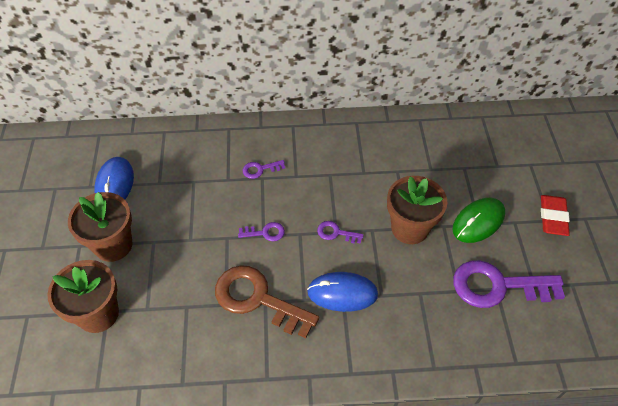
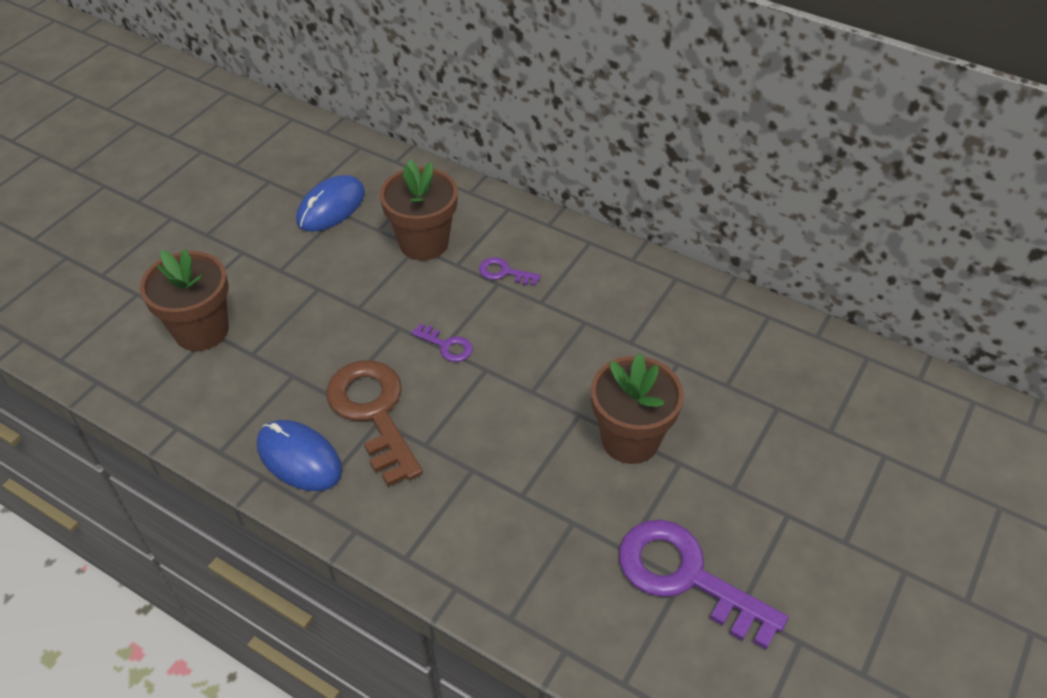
camera: 35 degrees right, 5 degrees down
(113, 245) = (275, 269): brown flower pot -> brown flower pot (424, 243)
(336, 233) = (530, 392): purple key -> none
(342, 293) = (476, 464): blue mouse -> blue mouse (299, 458)
(478, 222) = (734, 484): green mouse -> none
(553, 217) = (853, 541): red eraser -> none

